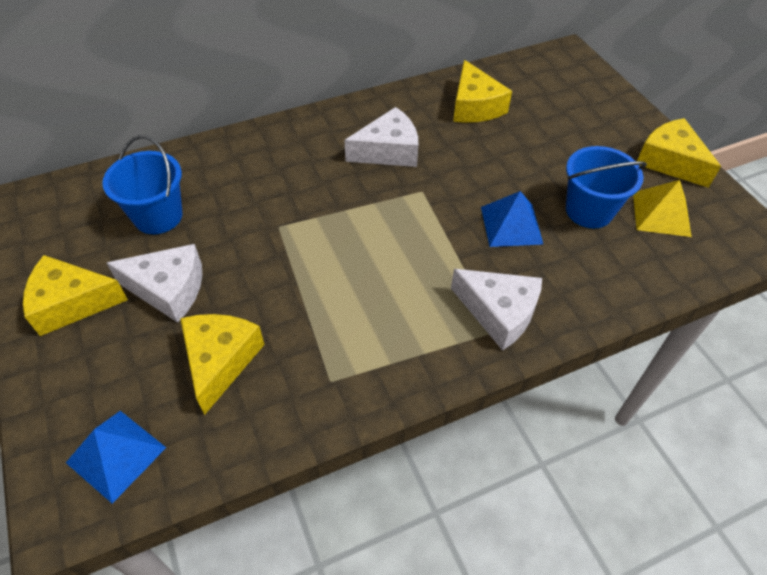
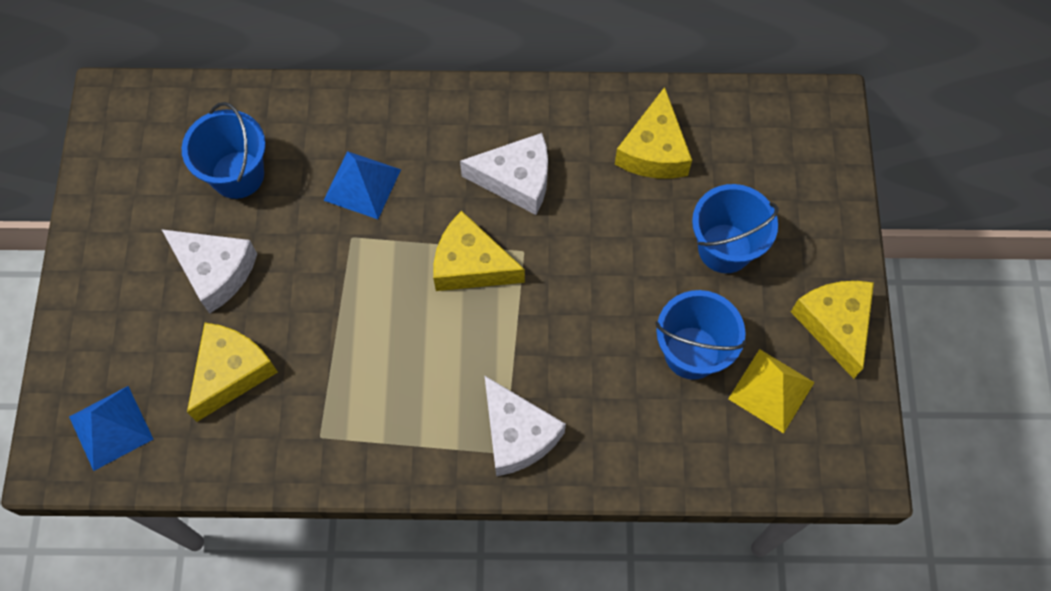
camera: 25 degrees right, 15 degrees up
(71, 303) = (123, 250): yellow cheese -> yellow cheese (471, 264)
(511, 225) = (594, 335): blue pyramid -> blue pyramid (362, 184)
(563, 143) = (724, 248): none -> blue bucket

